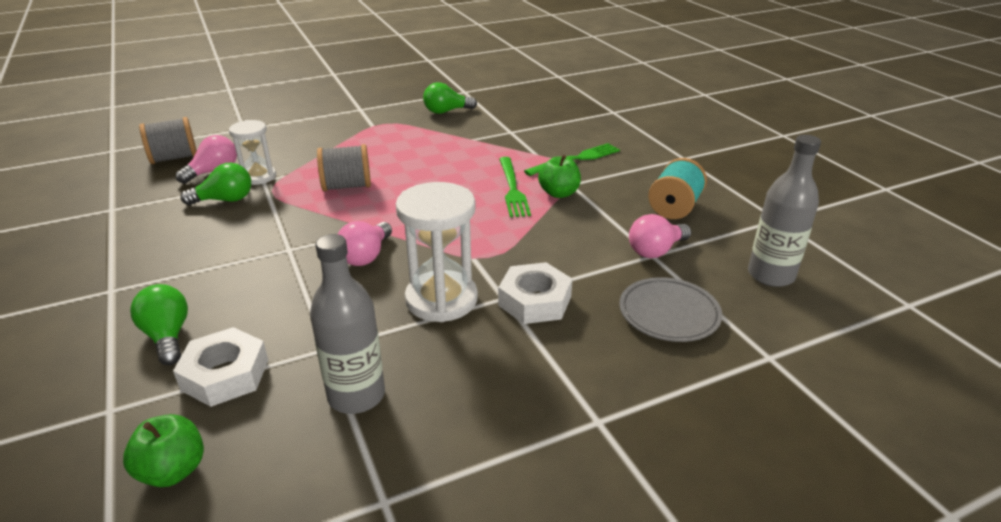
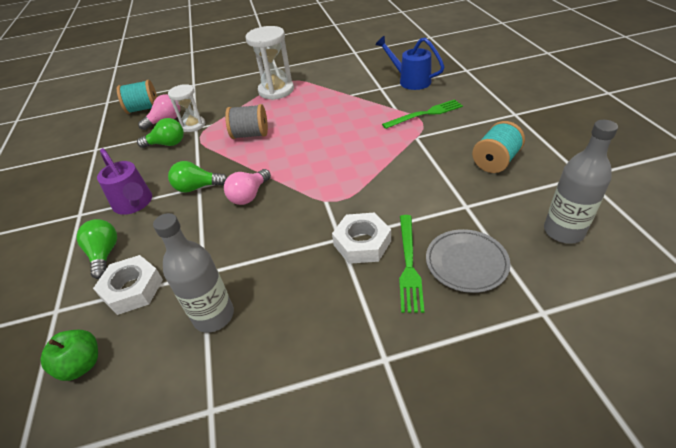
camera: 15 degrees right, 10 degrees up
(174, 158) = (143, 109): grey spool -> turquoise spool
(196, 273) = (134, 204): none -> purple watering can
(441, 299) = (293, 237): white hourglass -> white hourglass (276, 90)
(446, 111) = (337, 70): green light bulb -> green light bulb (197, 187)
(512, 189) = (369, 140): green fork -> green fork (409, 264)
(547, 123) = (410, 81): none -> blue watering can
(559, 193) = (404, 145): green apple -> none
(656, 251) = (470, 202): pink light bulb -> none

